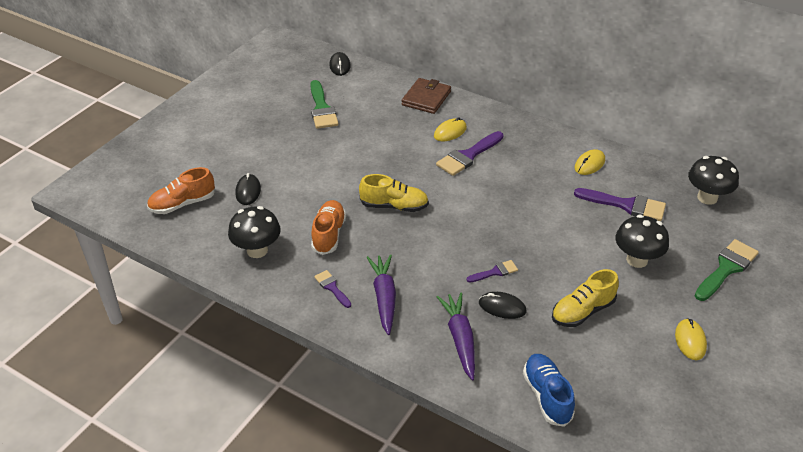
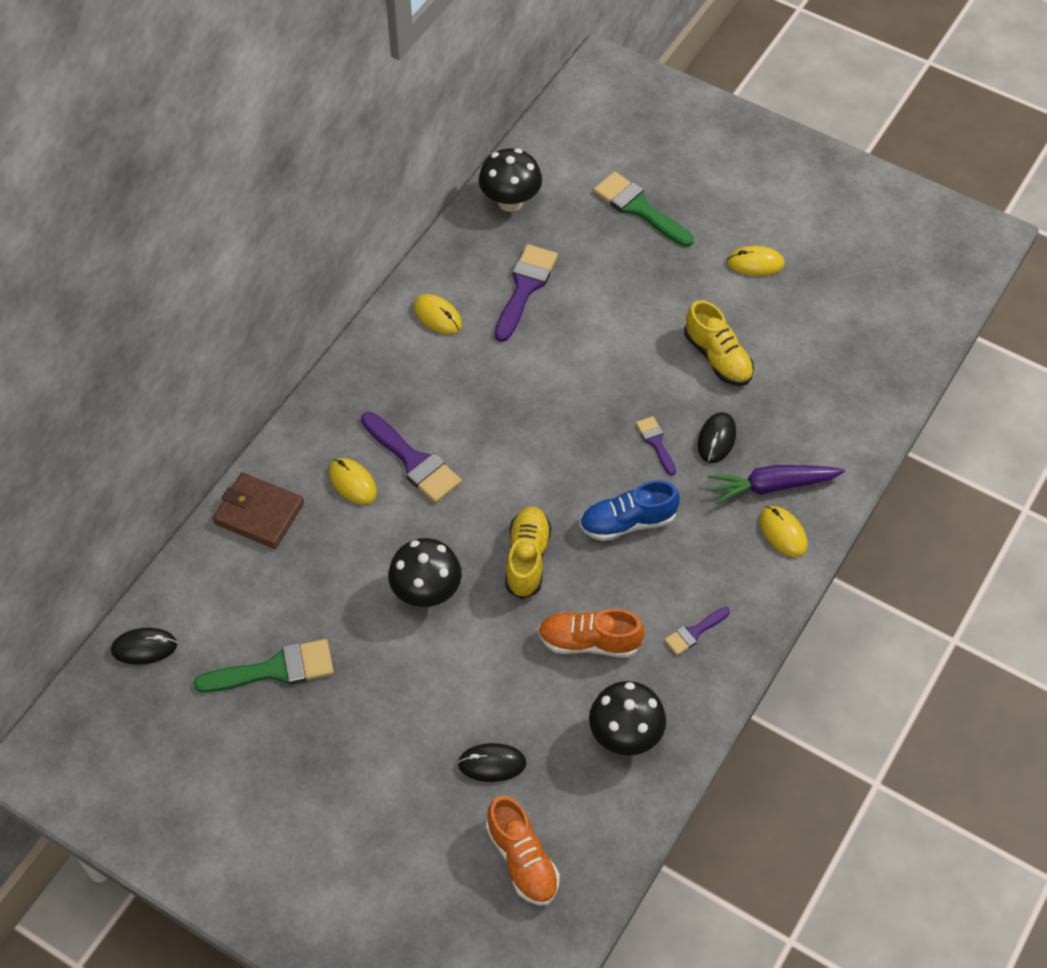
camera: 90 degrees left, 15 degrees up
(384, 297) = (709, 569): purple carrot -> none
(416, 343) = (783, 533): none -> yellow mouse
(547, 396) = (848, 406): blue shoe -> blue shoe (627, 522)
(637, 260) = (627, 292): black mushroom -> black mushroom (426, 592)

